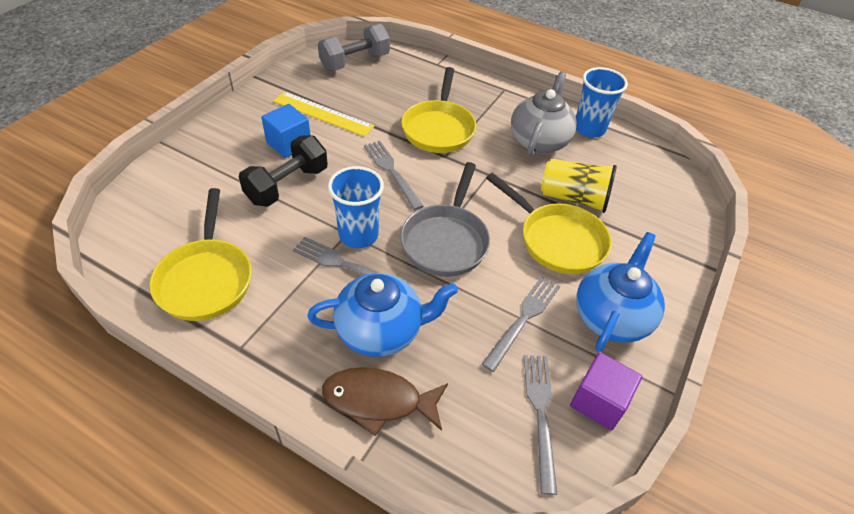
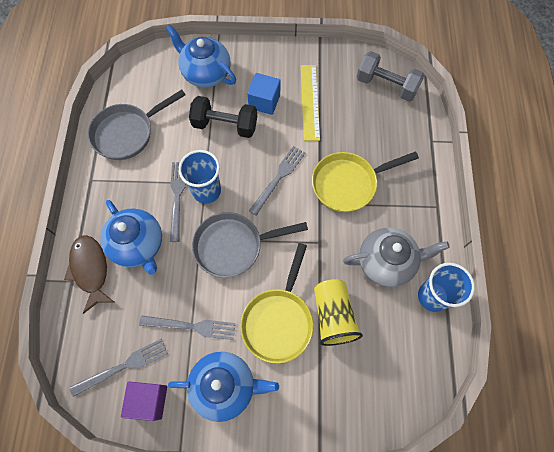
camera: 65 degrees right, 20 degrees up
(200, 173) = (205, 73): none -> blue teapot
(206, 279) = (127, 133): yellow pan -> grey pan

